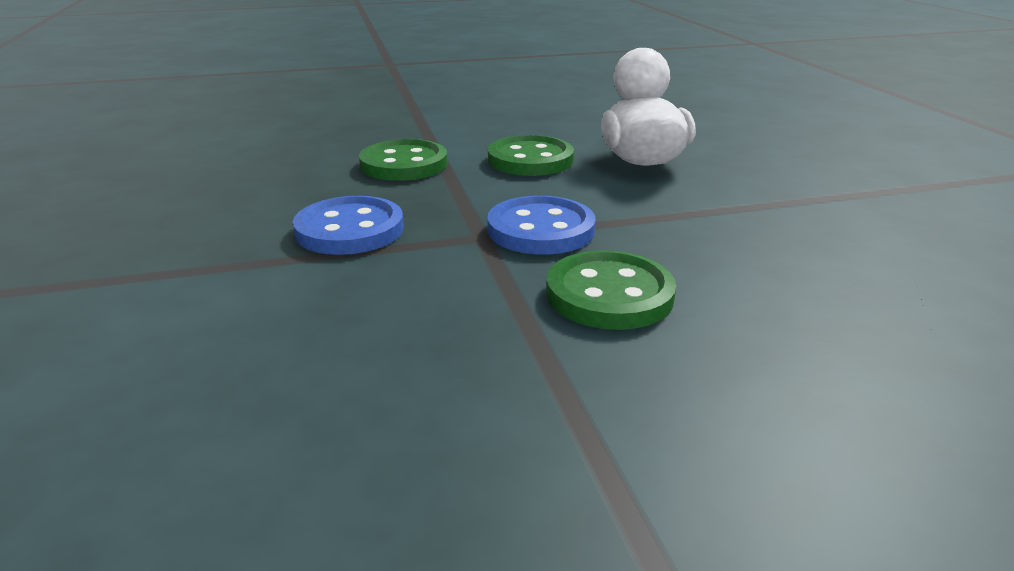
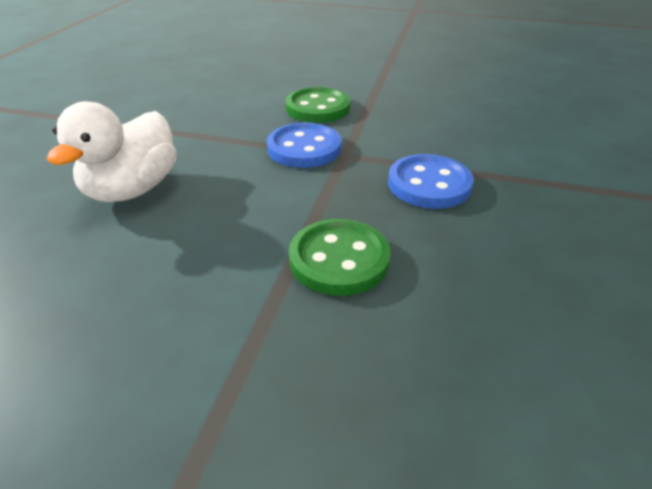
camera: 150 degrees left, 10 degrees up
(530, 160) = (216, 223): green button -> none

